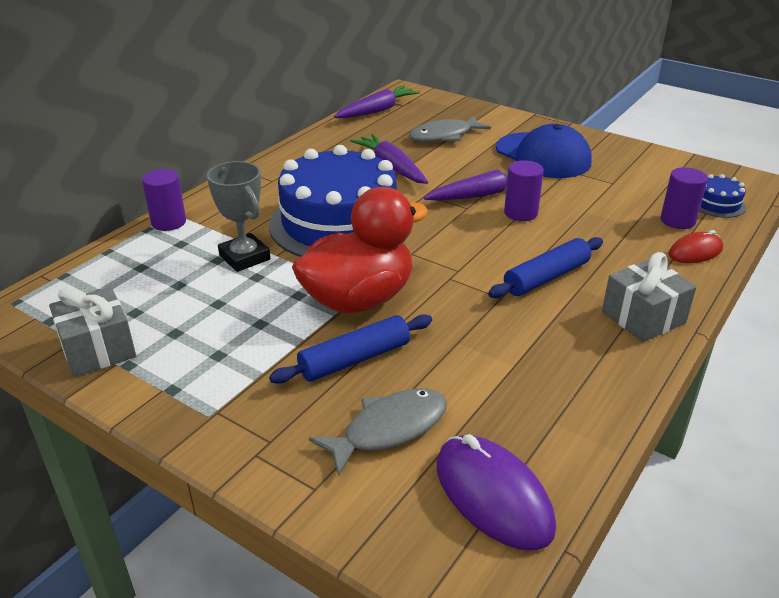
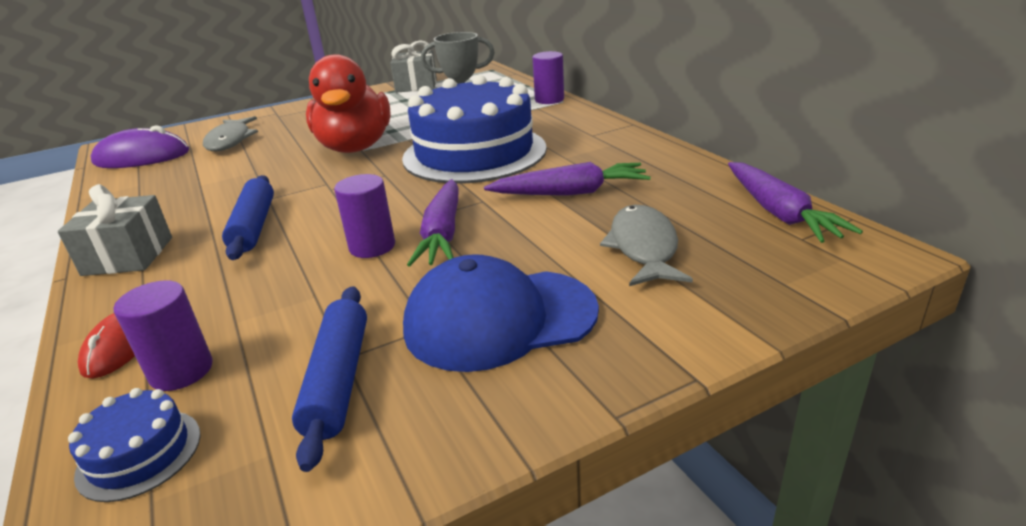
camera: 120 degrees right, 5 degrees down
(354, 359) = (299, 139): blue rolling pin -> blue rolling pin (339, 380)

